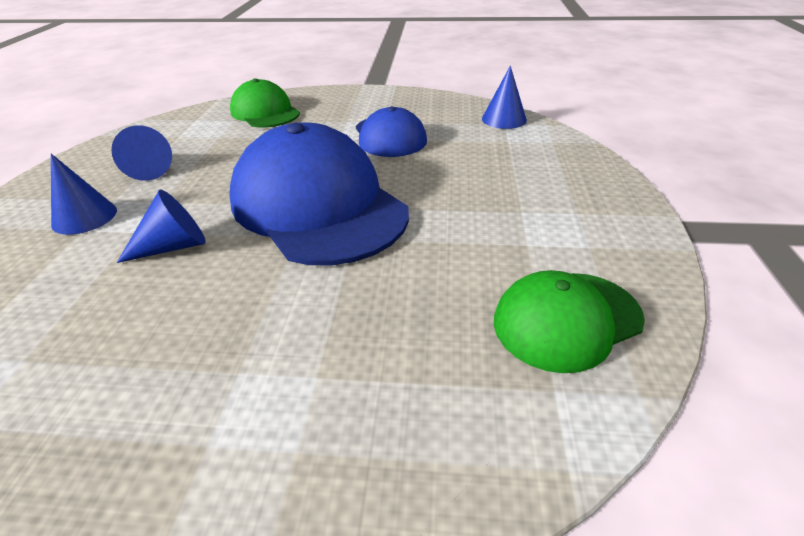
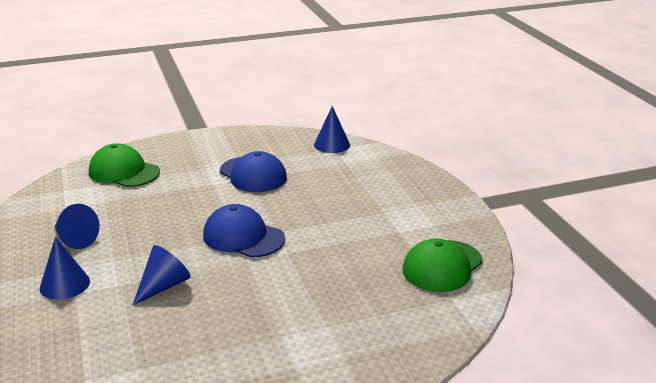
camera: 25 degrees left, 10 degrees down
(318, 205) = (243, 237): blue cap -> blue cap, size x0.55

